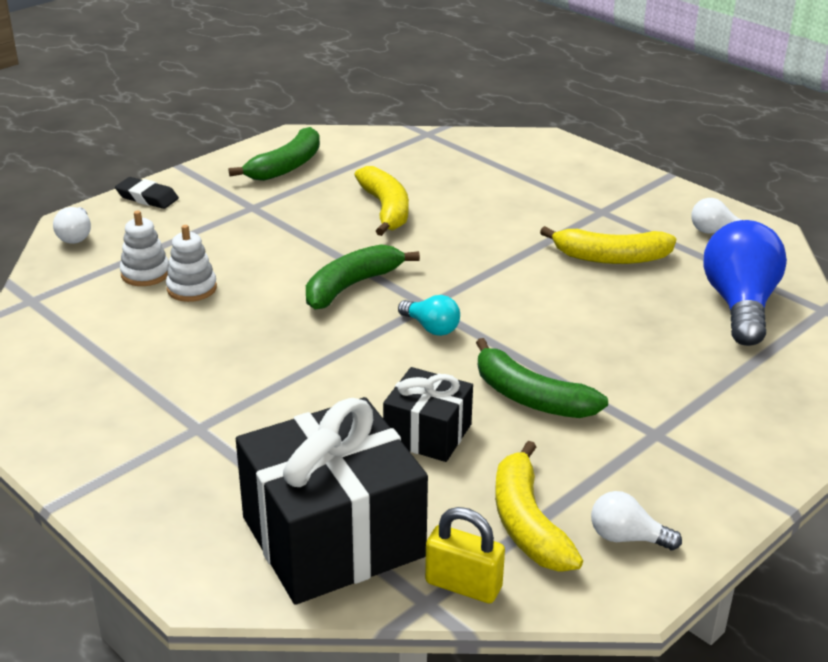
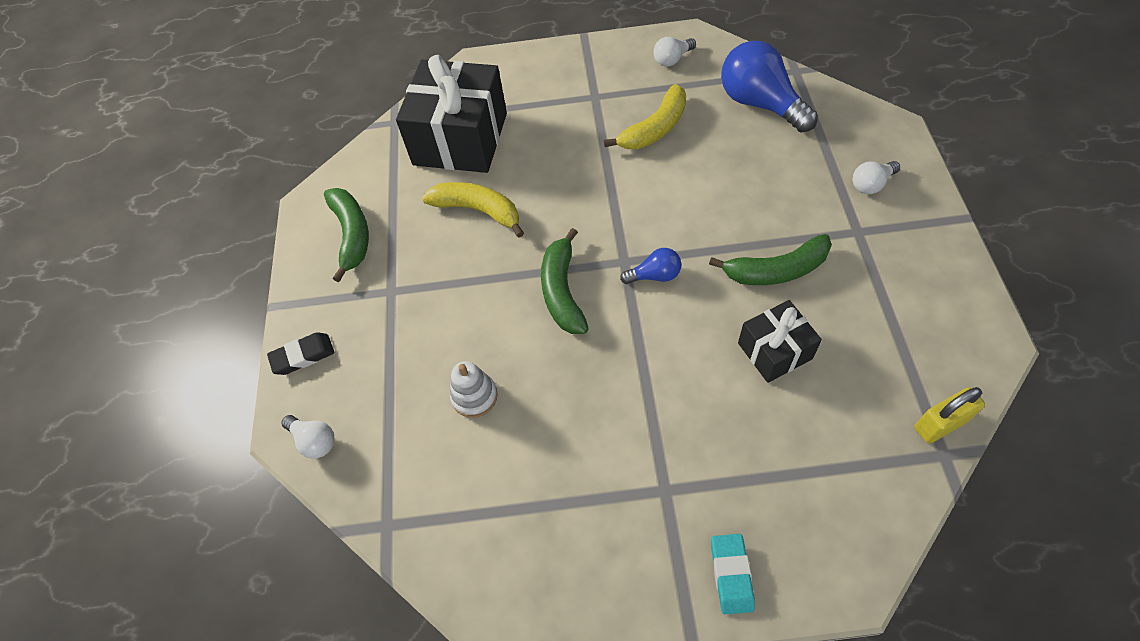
camera: 45 degrees left, 25 degrees up
(143, 502) = (731, 574): none -> turquoise eraser
(145, 273) = (423, 418): white stacking toy -> none
(333, 537) = (848, 471): black gift -> black gift (460, 139)
(431, 328) = (654, 275): turquoise light bulb -> blue light bulb
(527, 523) = (902, 352): yellow banana -> none
(627, 538) = (947, 311): white light bulb -> white light bulb (871, 184)

